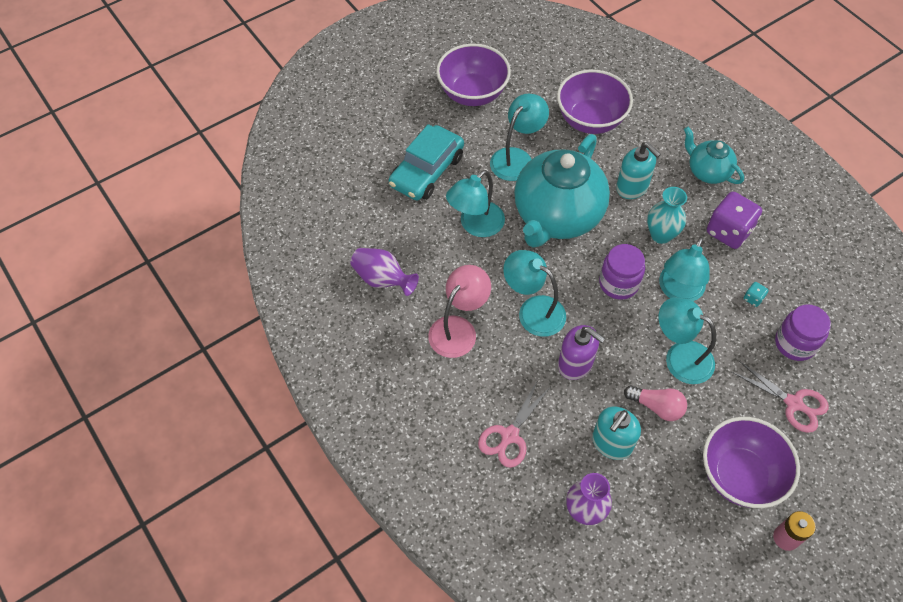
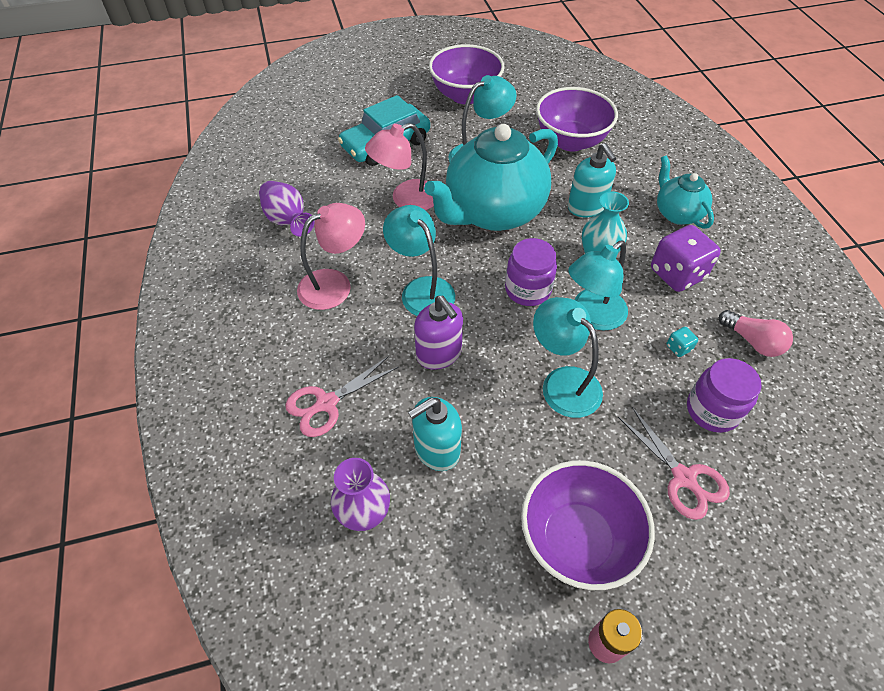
camera: 20 degrees right, 5 degrees down
(475, 225) = (406, 199): turquoise lamp -> pink lamp
(656, 407) = (509, 427): pink light bulb -> pink light bulb (752, 341)

